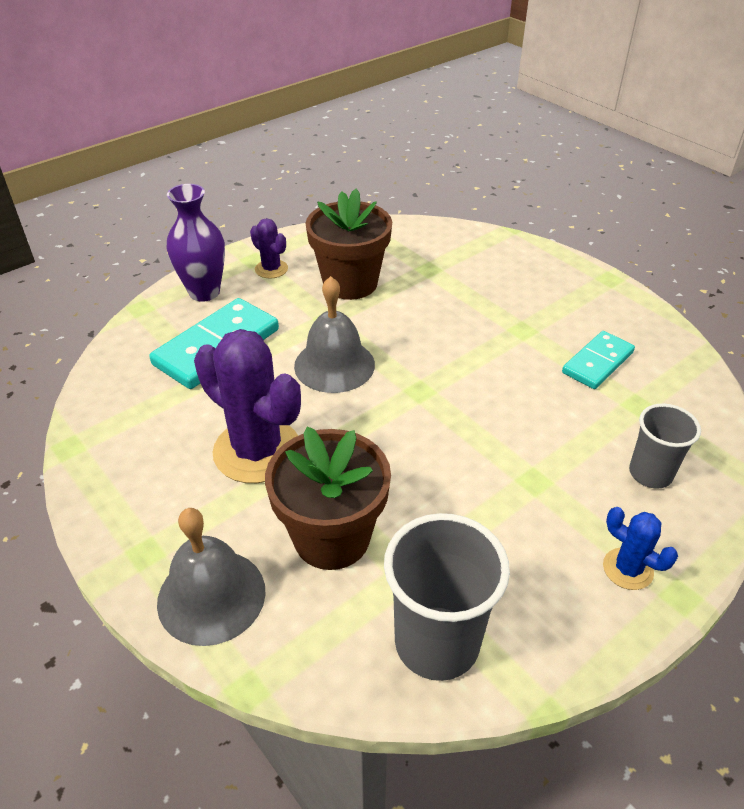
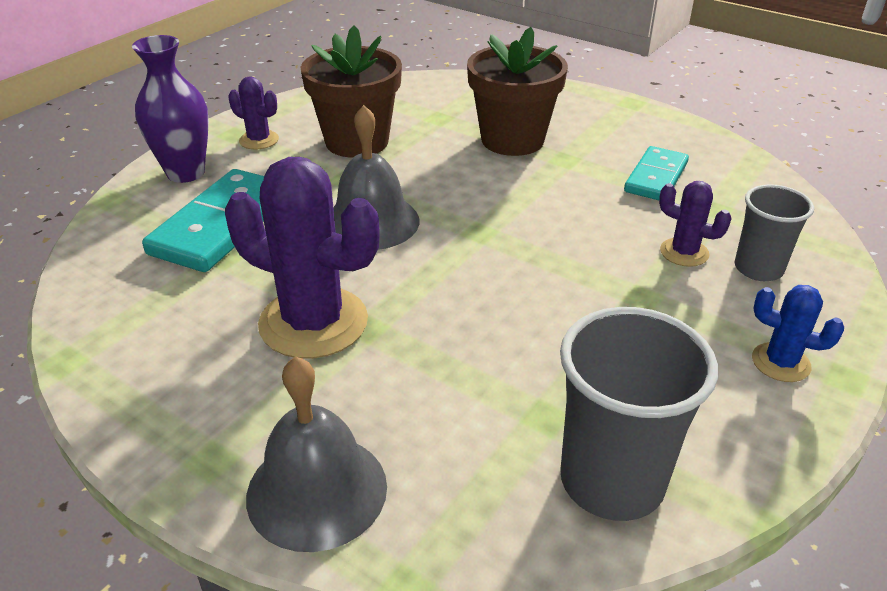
camera: 15 degrees left, 5 degrees down
(332, 537) = (441, 396): brown flower pot -> brown flower pot (512, 140)
(589, 444) = (684, 252): none -> purple cactus

